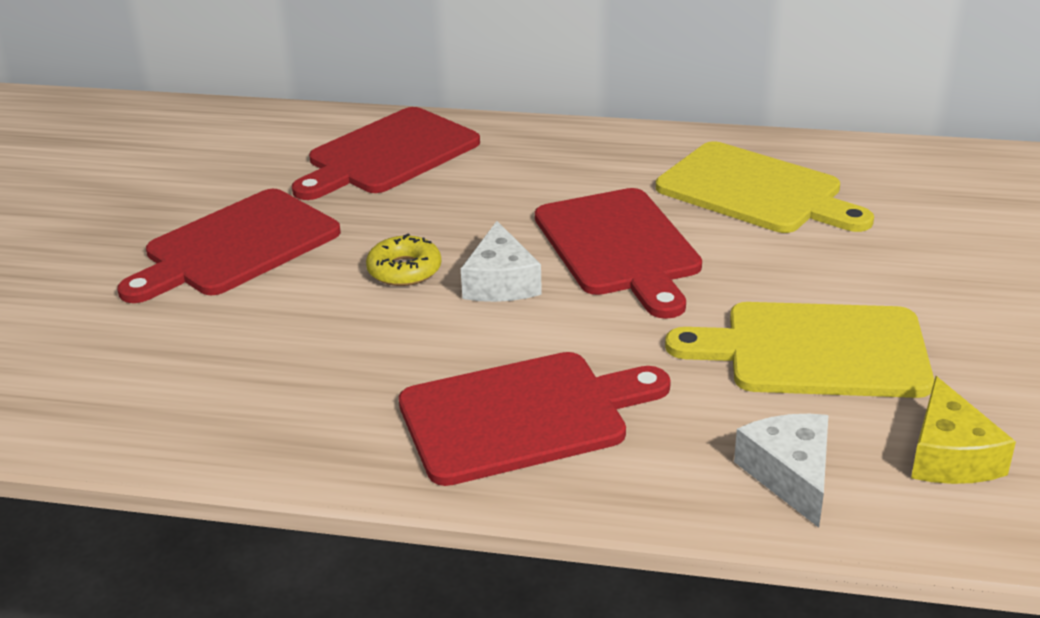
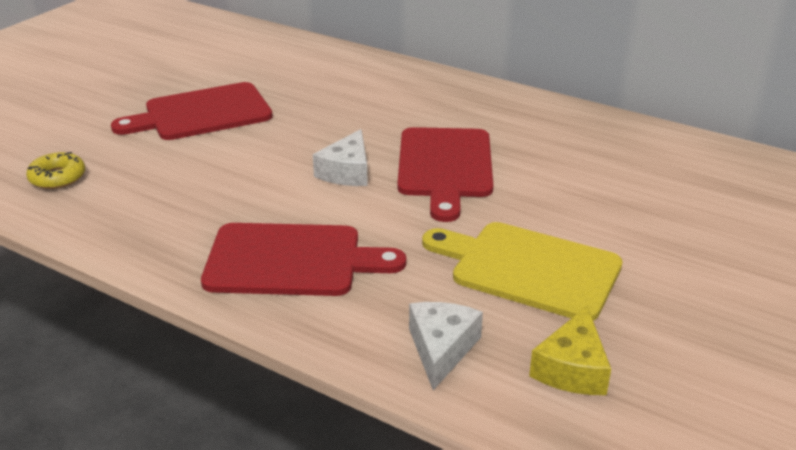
camera: 20 degrees right, 0 degrees up
(388, 154) = (340, 76): red cutting board -> none
(404, 270) = (292, 150): yellow donut -> yellow donut (57, 177)
(755, 191) = (573, 150): yellow cutting board -> none

